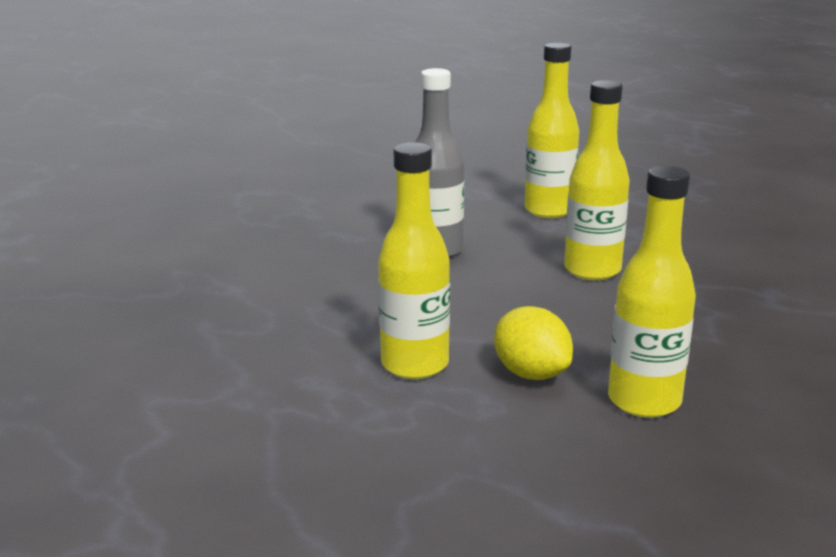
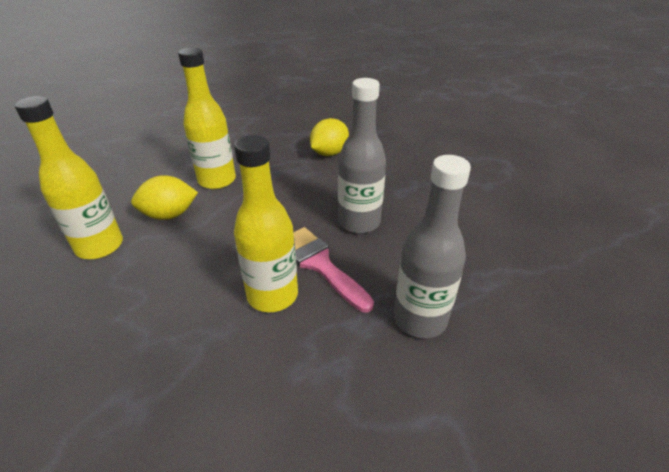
camera: 110 degrees right, 15 degrees up
(274, 295) = (329, 153): none -> yellow lemon
(526, 257) = (319, 264): none -> pink brush
(549, 210) = (420, 319): yellow bottle -> grey bottle

